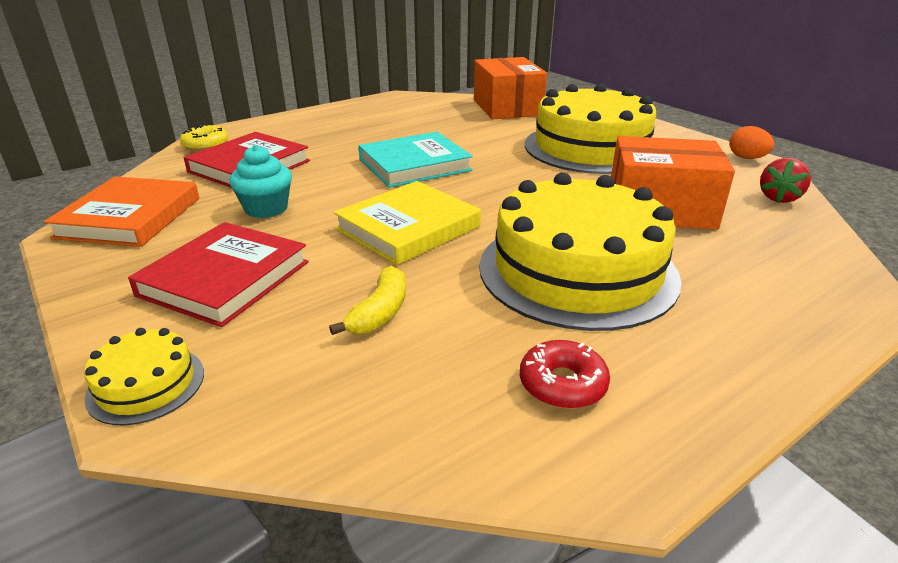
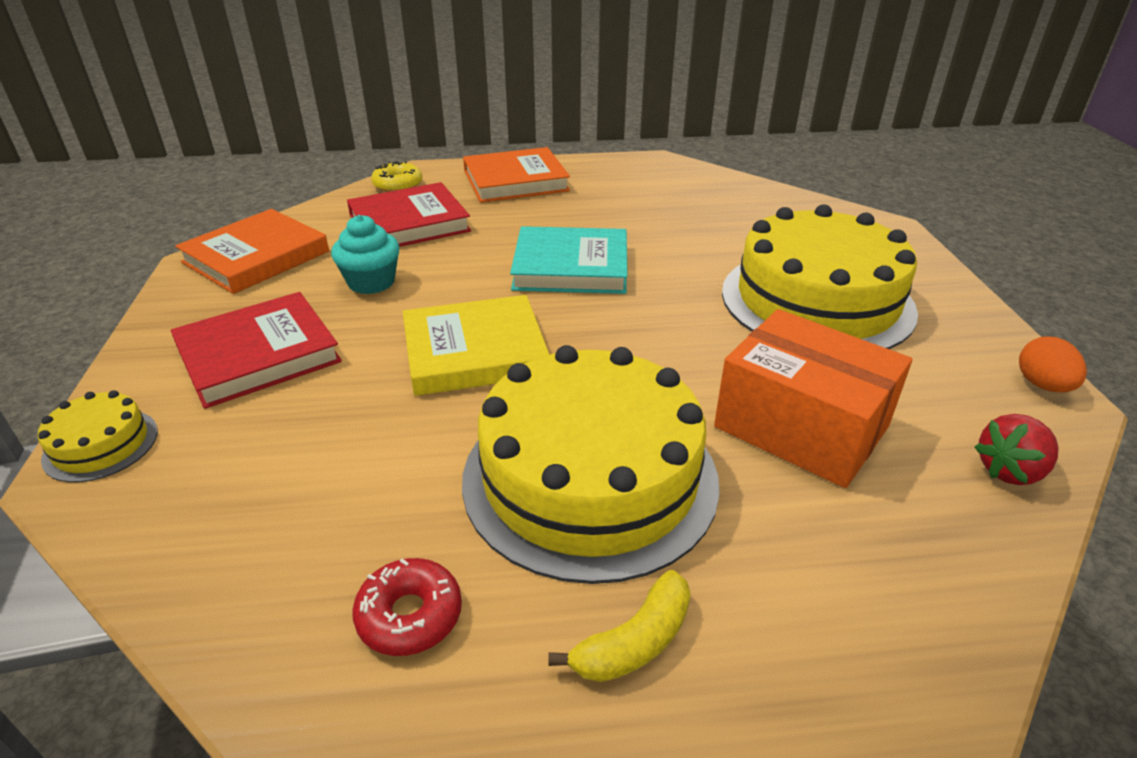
camera: 30 degrees right, 5 degrees up
(305, 125) = (515, 181): none -> orange book
(380, 312) = (340, 447): yellow banana -> yellow banana (634, 642)
(507, 107) = (774, 208): orange box -> none

